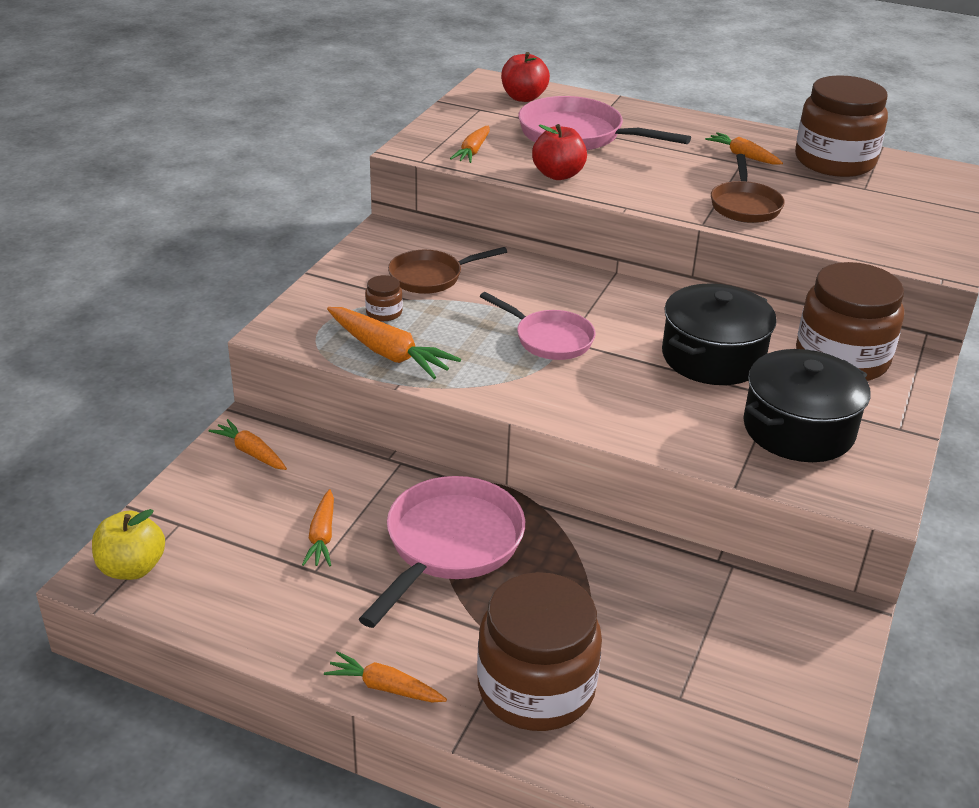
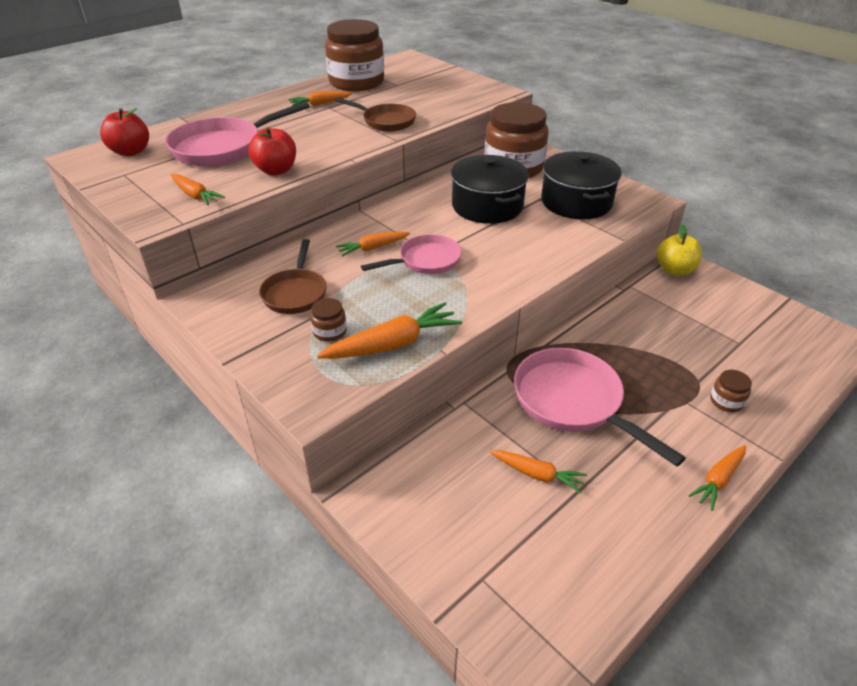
camera: 65 degrees left, 5 degrees up
(132, 568) = (535, 633): yellow apple -> yellow apple (674, 270)
(250, 452) = (400, 497): orange carrot -> orange carrot (372, 248)
(536, 688) = (726, 401): brown jar -> brown jar, size x0.40

